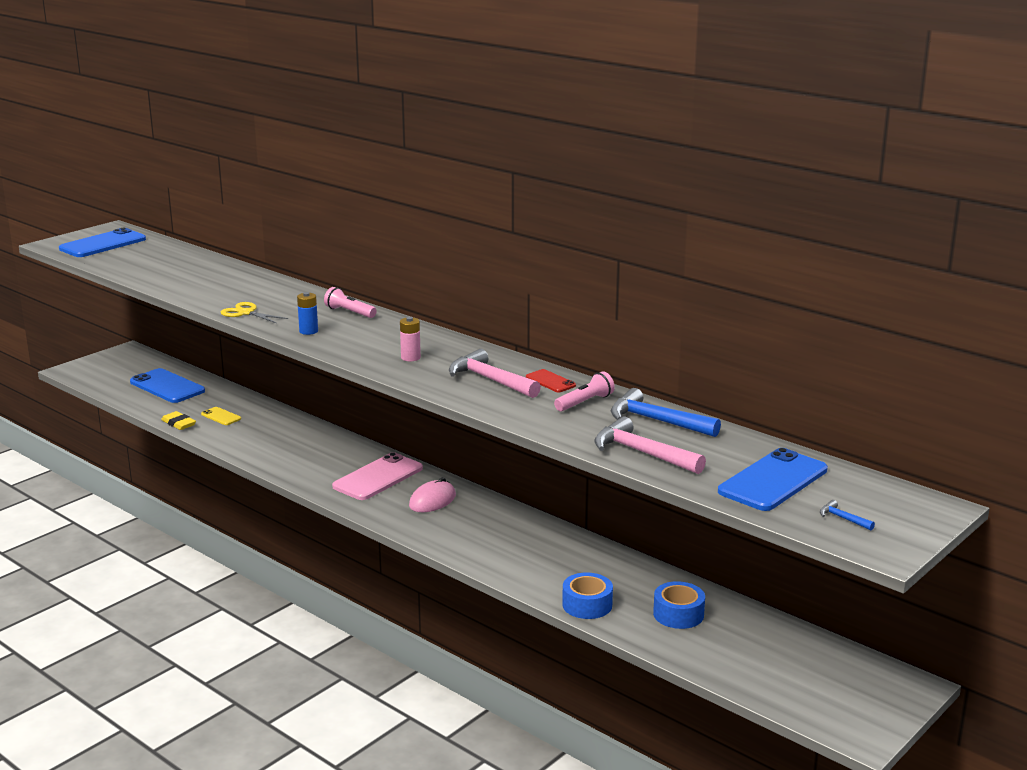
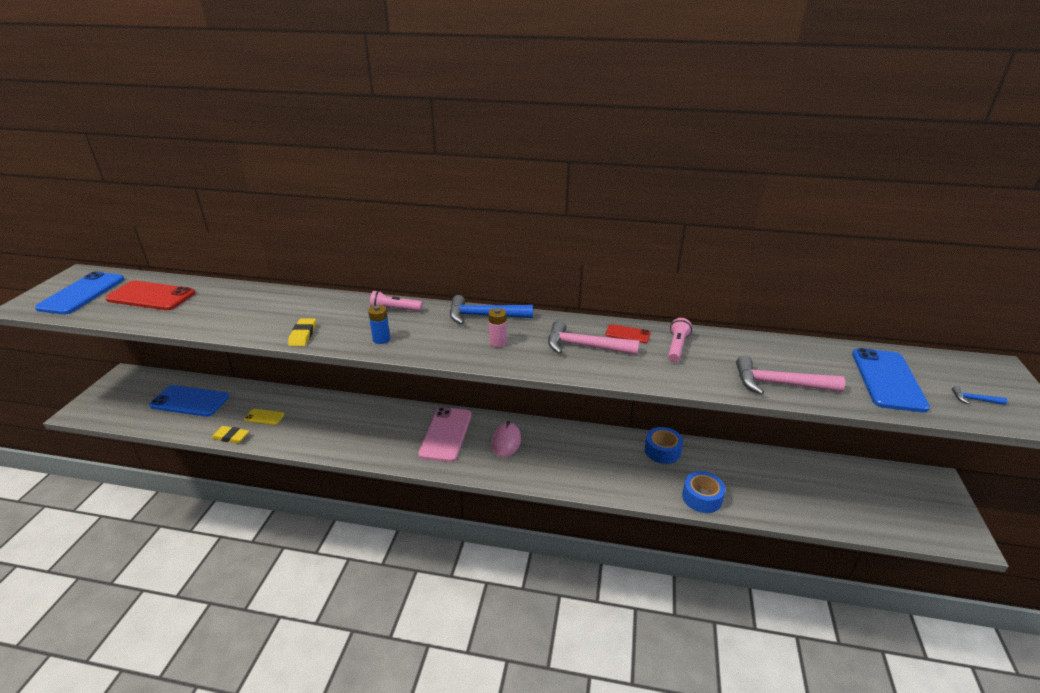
camera: 30 degrees left, 10 degrees up
(154, 257) = (151, 296): none -> red phone
(246, 313) = (303, 335): yellow scissors -> yellow eraser
(657, 421) = (744, 348): blue hammer -> blue hammer (484, 316)
(678, 614) = (761, 480): blue tape -> blue tape (662, 451)

